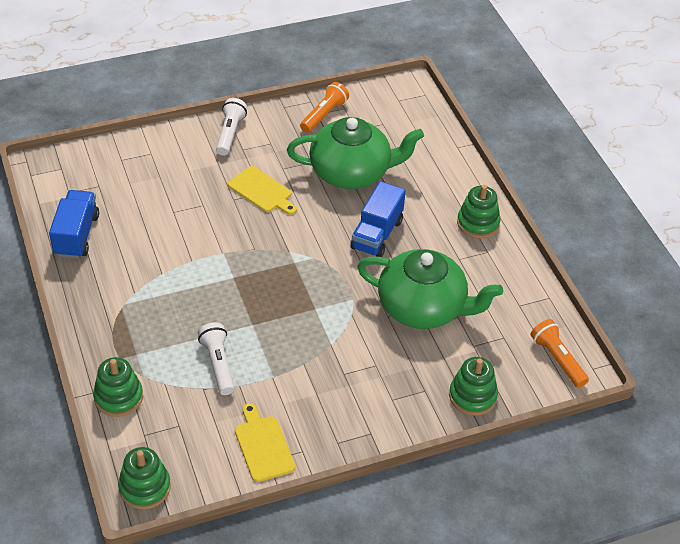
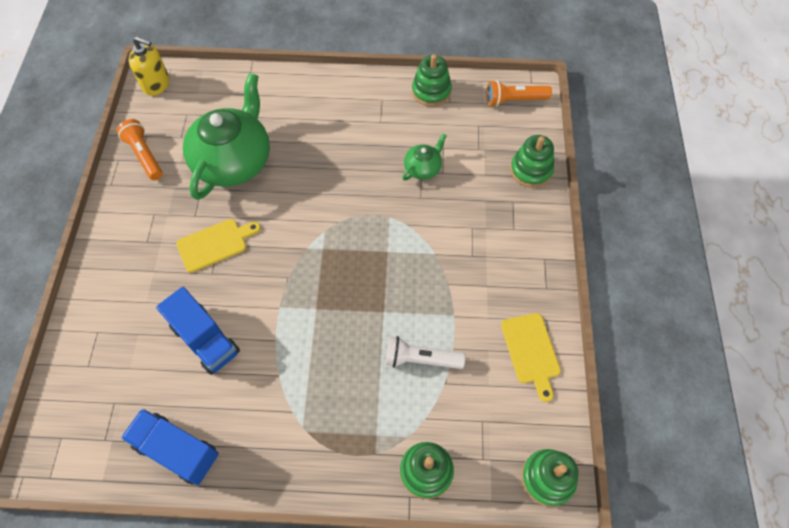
camera: 65 degrees left, 15 degrees up
(230, 133) = (117, 245): white flashlight -> none
(263, 446) = (531, 351): yellow cutting board -> yellow cutting board turned 105 degrees counterclockwise
(377, 234) = (322, 170): blue truck -> blue truck (205, 339)
(402, 93) = (156, 84): none -> yellow soap dispenser
(423, 307) = (423, 168): green teapot -> green teapot, size x0.45
(478, 223) = (347, 93): green stacking toy -> green stacking toy (431, 91)

